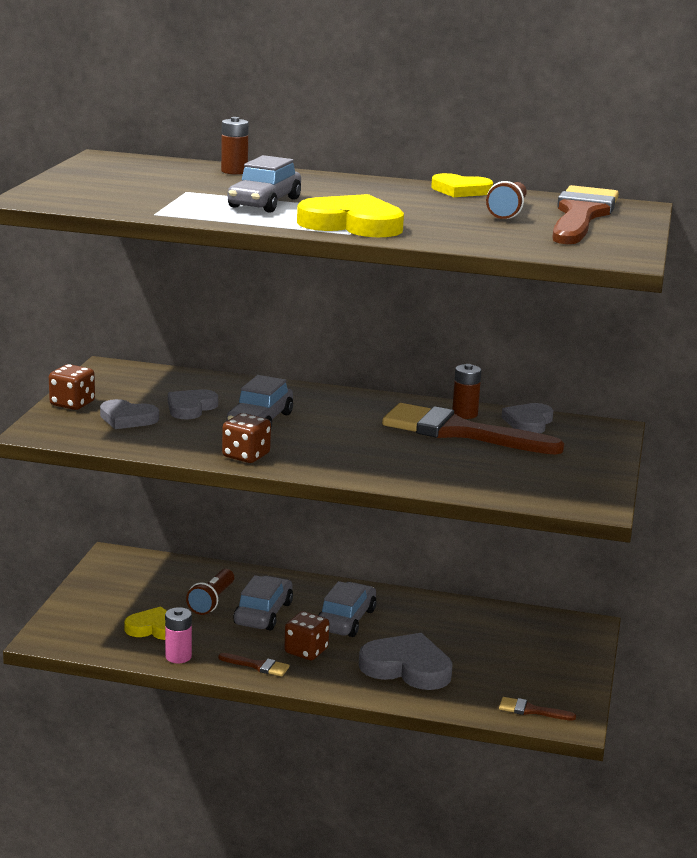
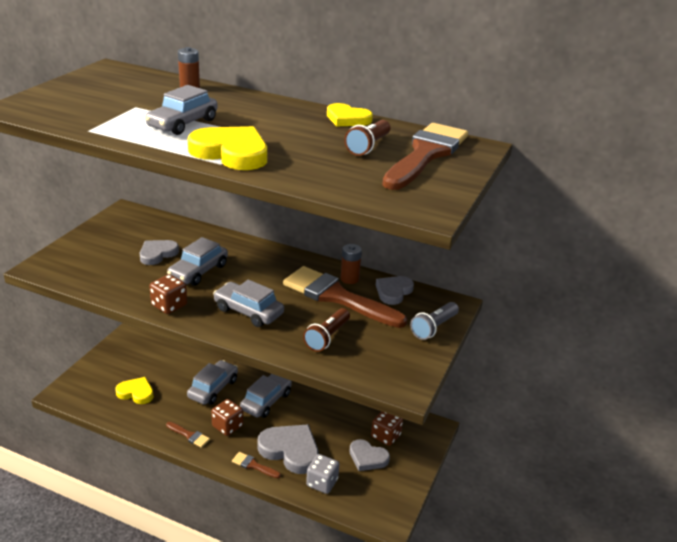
camera: 10 degrees right, 10 degrees up
(72, 404) = (79, 242): brown dice -> brown dice (385, 436)
(127, 418) = (108, 260): grey heart -> grey heart (367, 458)
(178, 657) = (140, 420): pink battery -> none
(212, 601) = (184, 373): brown flashlight -> brown flashlight (327, 337)
(354, 454) = (248, 311): none -> grey car
(466, 695) = (322, 483): none -> grey dice
(531, 710) = (363, 504): brown brush -> brown brush (253, 465)
(599, 451) = (434, 328): none -> grey flashlight

